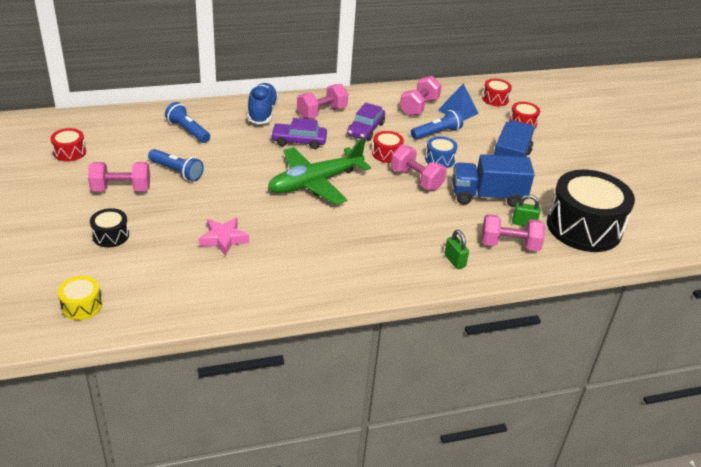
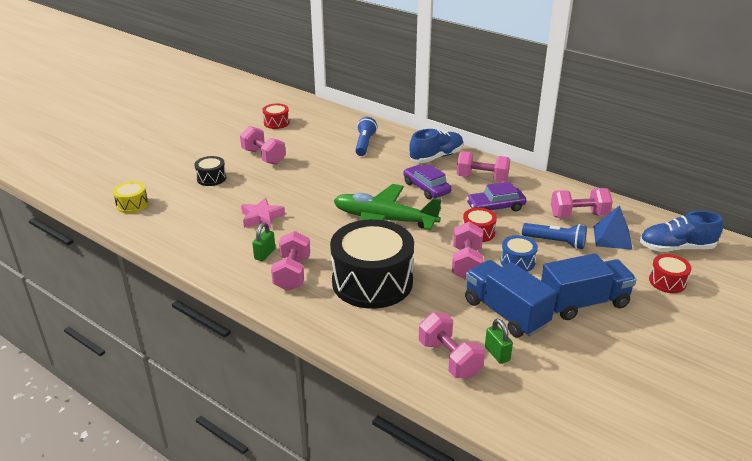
camera: 55 degrees right, 5 degrees down
(177, 171) = (311, 164): blue flashlight -> none
(329, 263) = (292, 273): none -> pink dumbbell
(454, 261) = (380, 336): green padlock -> green padlock (265, 254)
(495, 99) = (676, 248): red drum -> blue shoe
(584, 227) = (553, 398): black drum -> black drum (372, 282)

